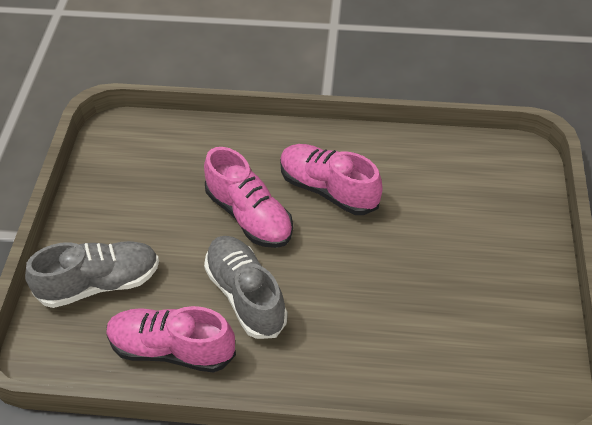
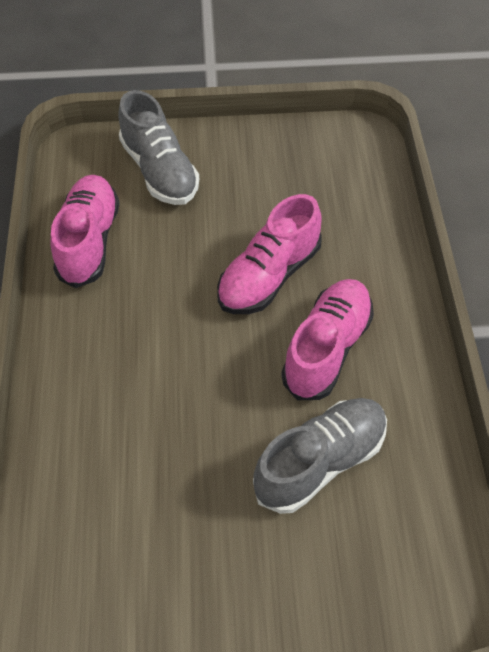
camera: 80 degrees right, 5 degrees up
(246, 295) = (160, 291): grey shoe -> grey shoe (320, 462)

